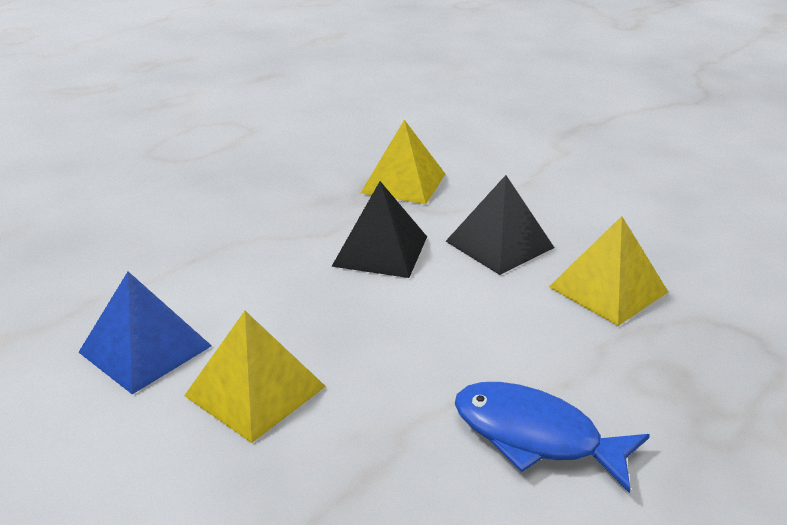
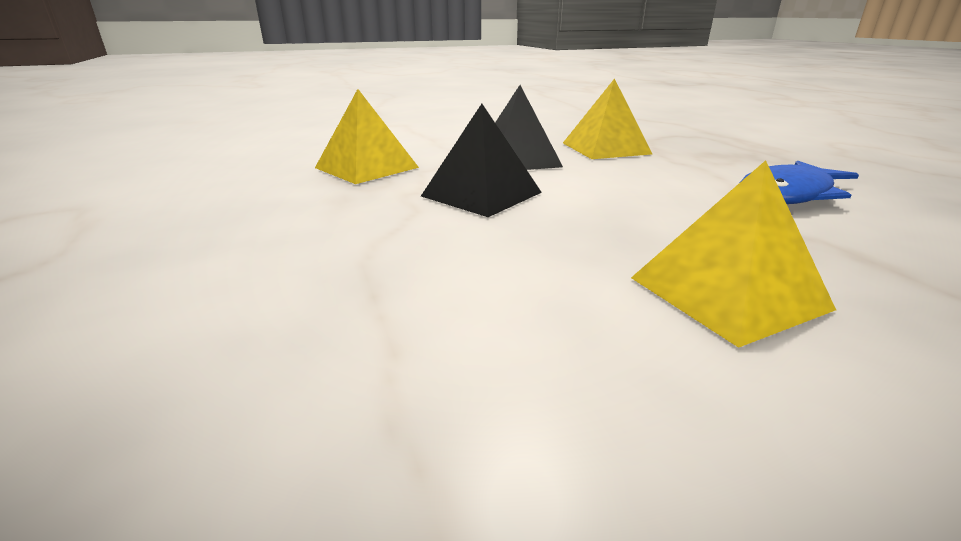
camera: 65 degrees left, 5 degrees down
(145, 349) = (604, 370): blue pyramid -> none

